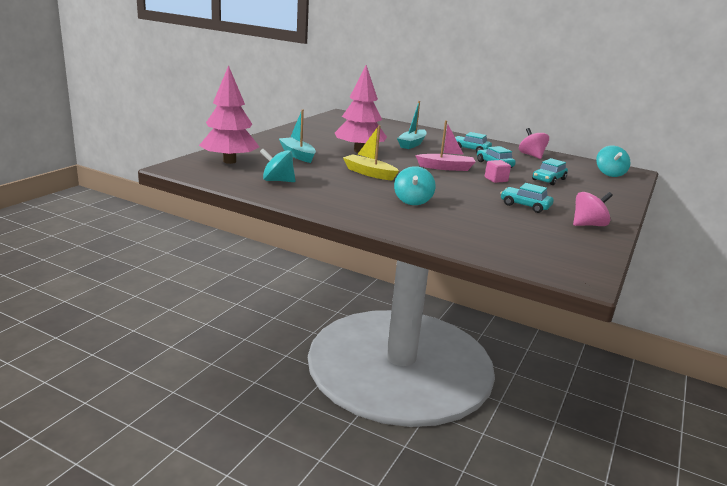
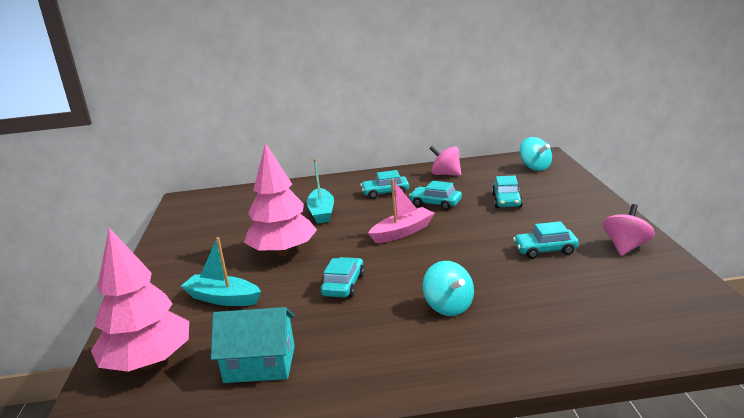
camera: 30 degrees left, 0 degrees up
(277, 181) = (260, 364): turquoise spinning top -> turquoise house
(369, 173) = (343, 285): yellow boat -> turquoise car
(496, 179) = (468, 225): pink cube -> none

